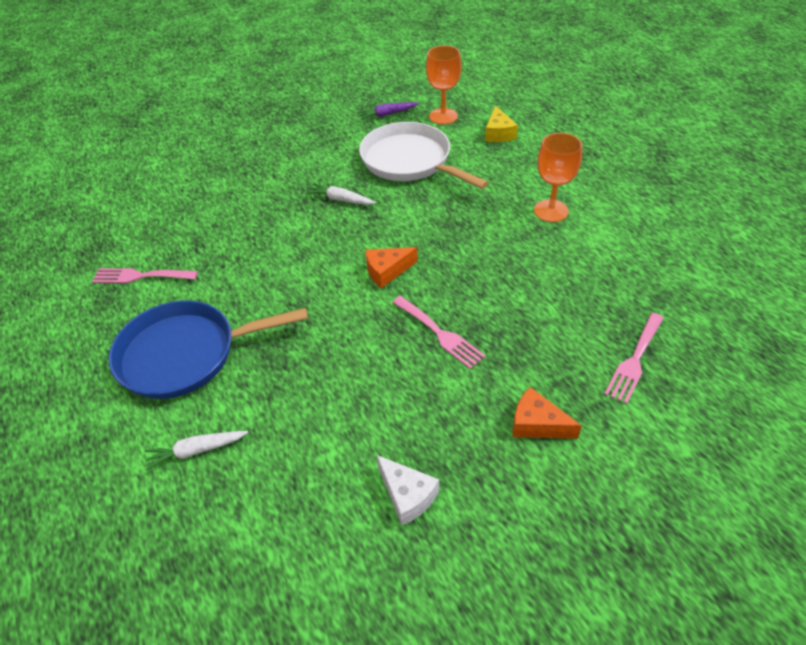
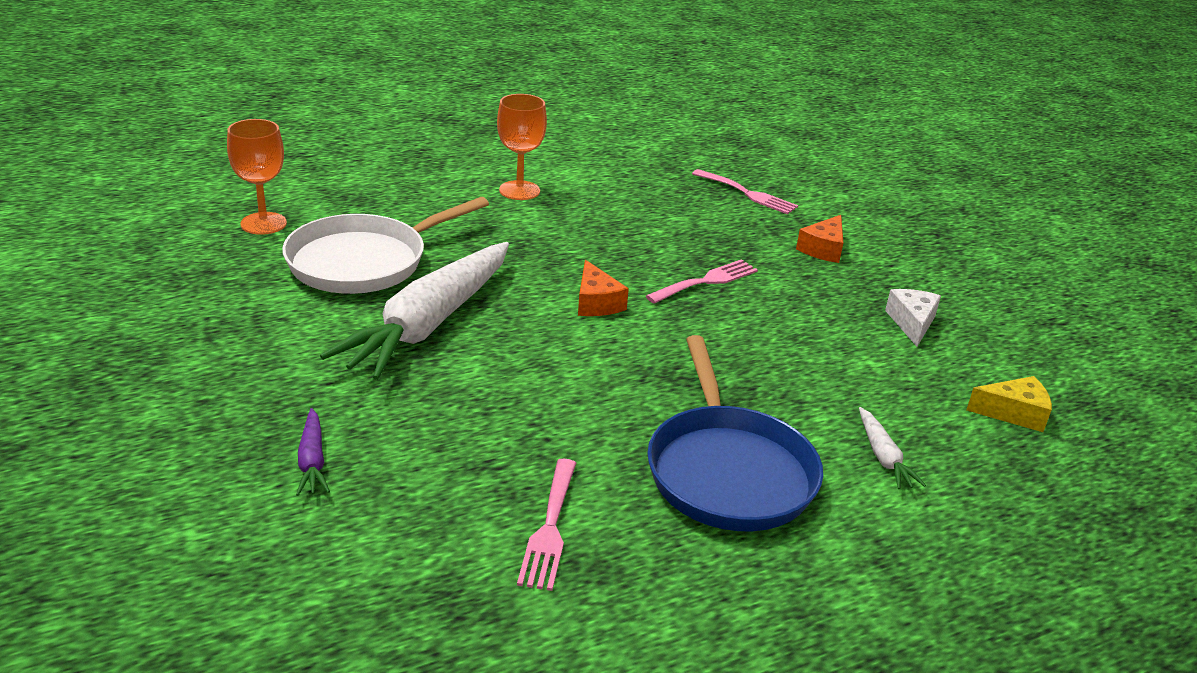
camera: 90 degrees left, 15 degrees down
(341, 200) = (429, 324): white carrot -> white carrot, size x2.48
(387, 114) = (219, 265): purple carrot -> purple carrot (312, 461)
(407, 495) = (912, 323): white cheese -> white cheese turned 45 degrees counterclockwise
(498, 133) = (339, 193): yellow cheese -> yellow cheese (1014, 413)

